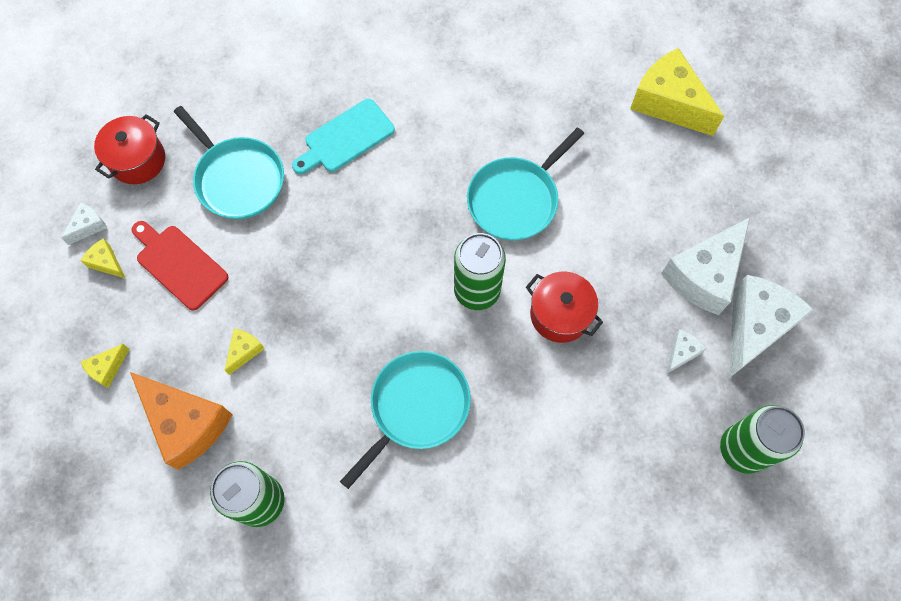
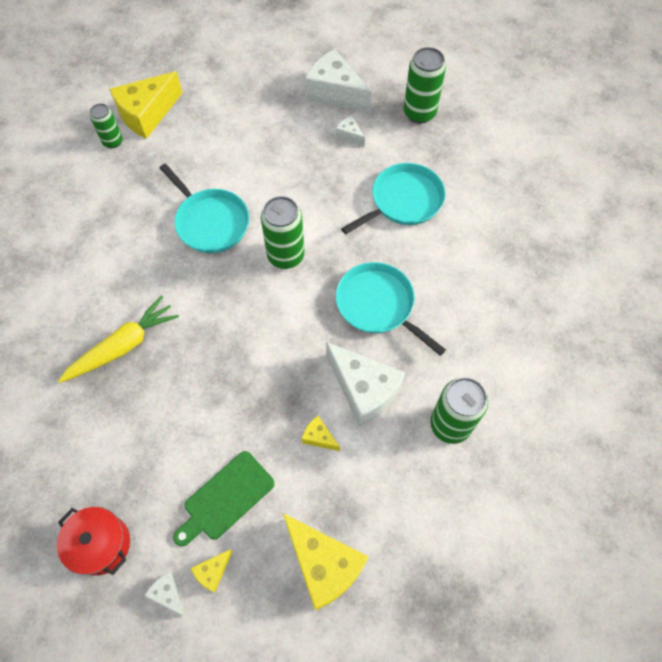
camera: 85 degrees left, 5 degrees down
(107, 368) = (323, 565): yellow cheese -> yellow cheese, size x2.22
(179, 264) = (226, 498): red cutting board -> green cutting board
(186, 423) = (381, 487): orange cheese -> none
(237, 179) = (144, 443): turquoise pan -> turquoise pan (403, 201)
(346, 138) = (123, 346): turquoise cutting board -> yellow carrot
(560, 314) = (312, 203): red pot -> none
(618, 74) = (113, 142): none -> green can
(704, 275) = (293, 114): white cheese -> white cheese (363, 390)

